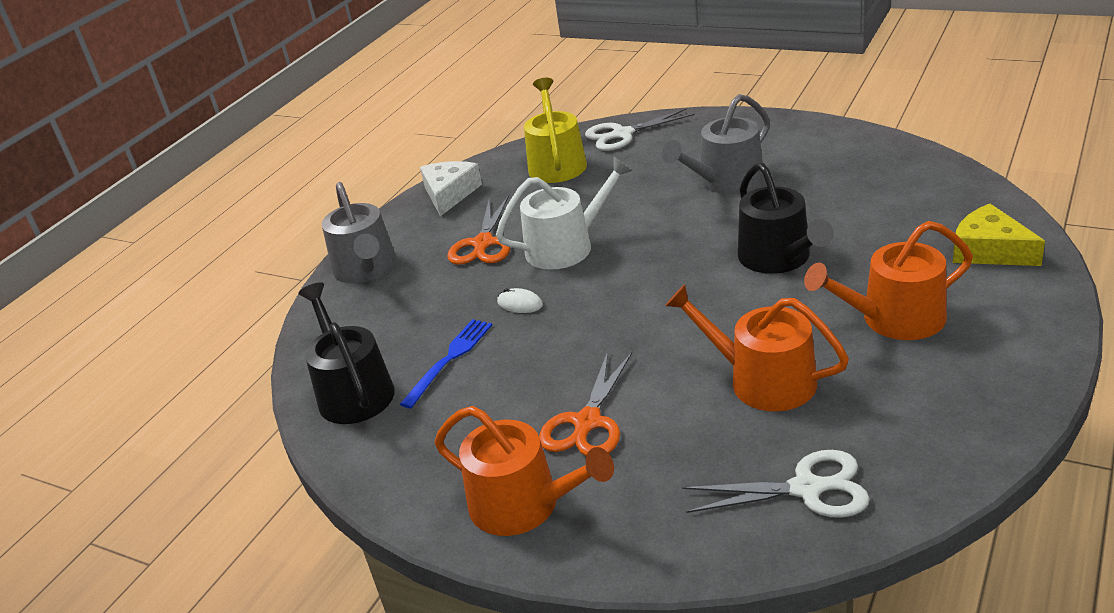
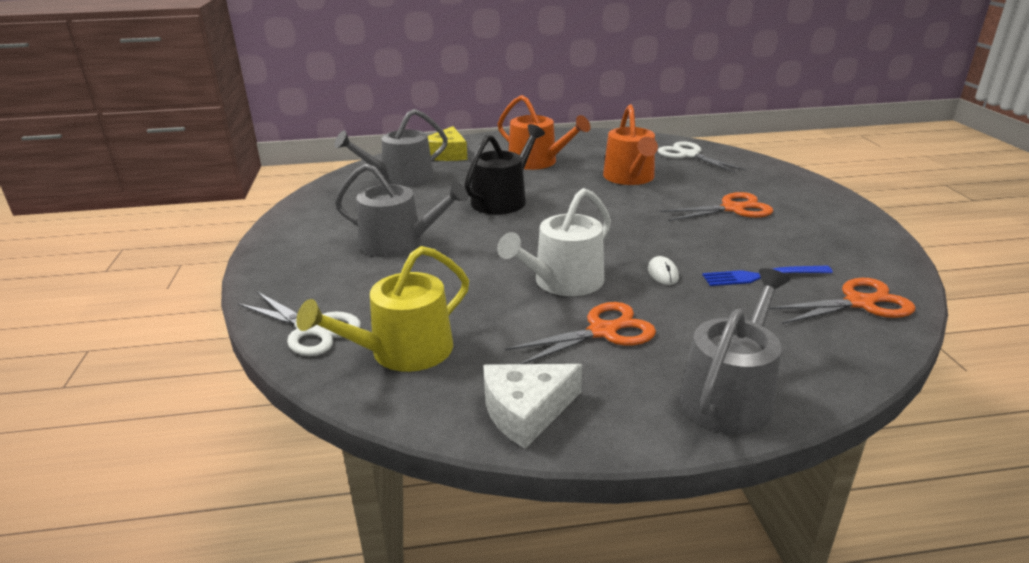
camera: 130 degrees left, 5 degrees down
(353, 391) = (859, 303): black watering can -> orange scissors
(524, 505) = (813, 205): orange watering can -> none
(566, 246) = (563, 282): white watering can -> white watering can turned 75 degrees counterclockwise
(909, 203) = (401, 179): none -> grey watering can

